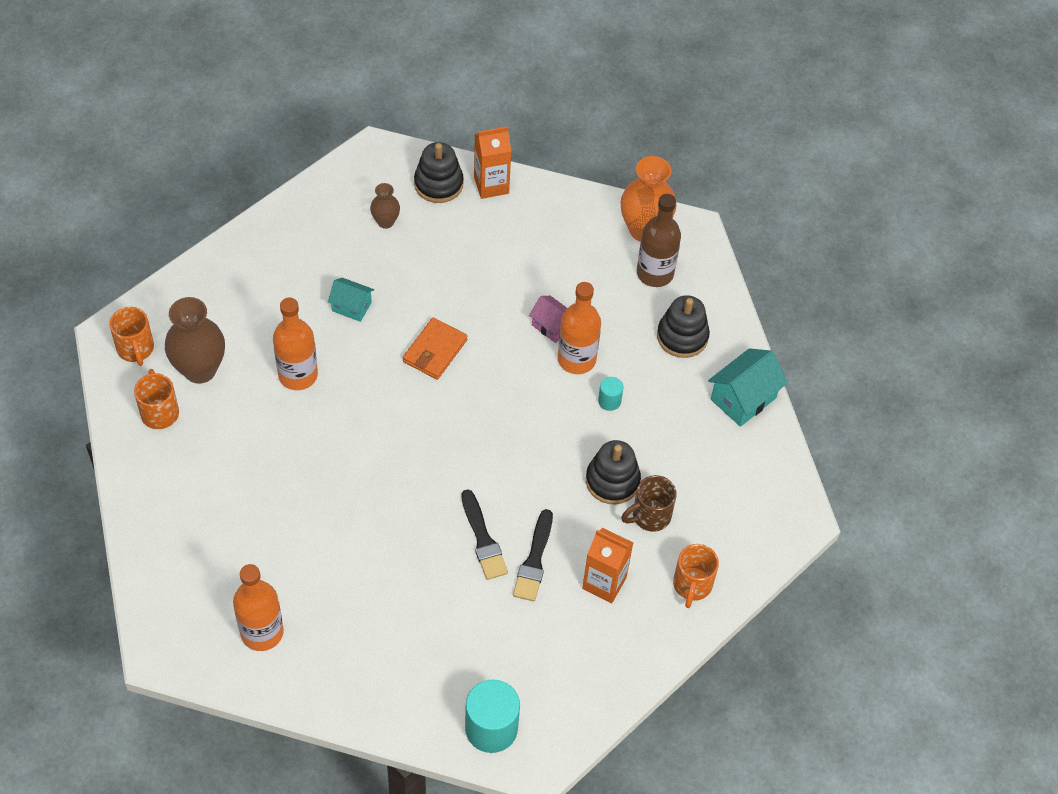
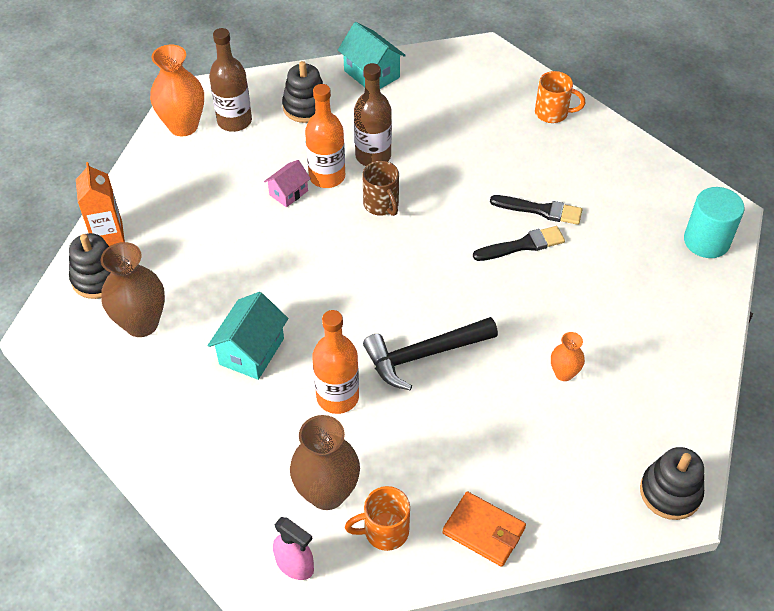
camera: 85 degrees left, 5 degrees down
(135, 349) = (295, 565): orange mug -> pink spray bottle
(262, 632) = (644, 416): orange bottle -> none
(316, 565) = (564, 373): none -> orange vase
(342, 445) = (424, 355): none -> black hammer
(351, 307) = (252, 351): turquoise house -> turquoise house, size x1.61
(385, 222) = (141, 323): brown vase -> brown vase, size x1.88
(435, 351) = (312, 280): orange wallet -> orange wallet (483, 530)
(604, 583) = (557, 165): orange carton -> none
(609, 401) = (373, 156): turquoise cylinder -> brown bottle
(612, 481) = (456, 157): black stacking toy -> black stacking toy (670, 492)
(650, 516) = (489, 135): brown mug -> brown mug (381, 205)

